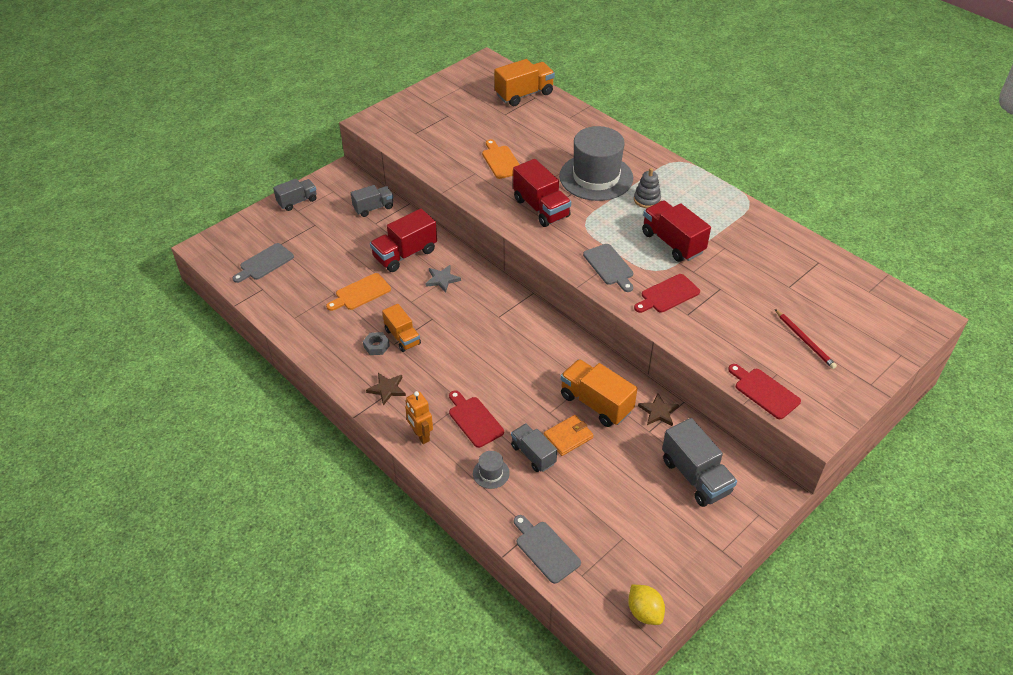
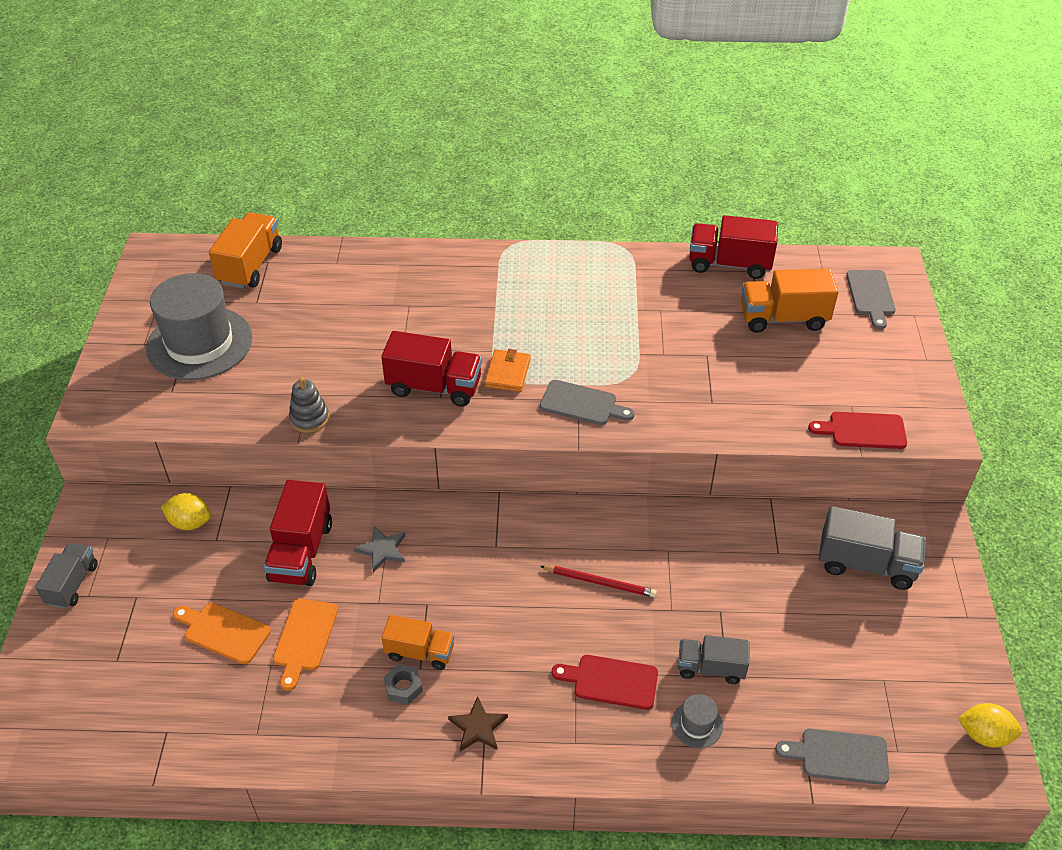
camera: 45 degrees left, 0 degrees up
(264, 263) = (126, 696): grey cutting board -> grey cutting board (870, 295)
(373, 208) = (190, 522): grey truck -> yellow lemon
(421, 435) = (579, 747): orange robot -> none
(501, 161) = (321, 360): orange cutting board -> orange cutting board (224, 631)
(568, 437) = (718, 620): orange wallet -> orange wallet (507, 373)
(596, 177) = (449, 314): grey hat -> grey hat (199, 343)
(596, 403) = (700, 564): orange truck -> orange truck (783, 318)
(647, 200) = (529, 307): grey stacking toy -> grey stacking toy (309, 418)
(658, 412) = (762, 526): brown star -> none
(667, 294) = (670, 395): red cutting board -> none
(672, 243) = (609, 337): red truck -> red truck (729, 264)
(805, 340) = (833, 356): red pencil -> red pencil (600, 582)

